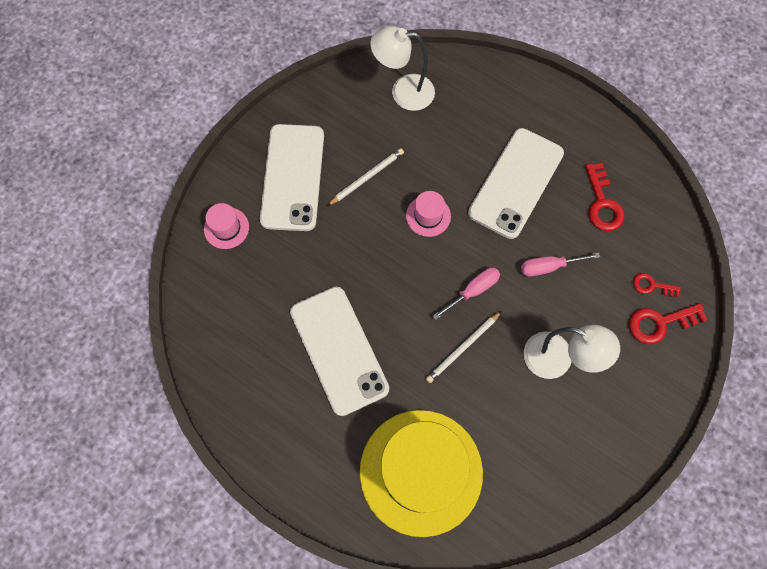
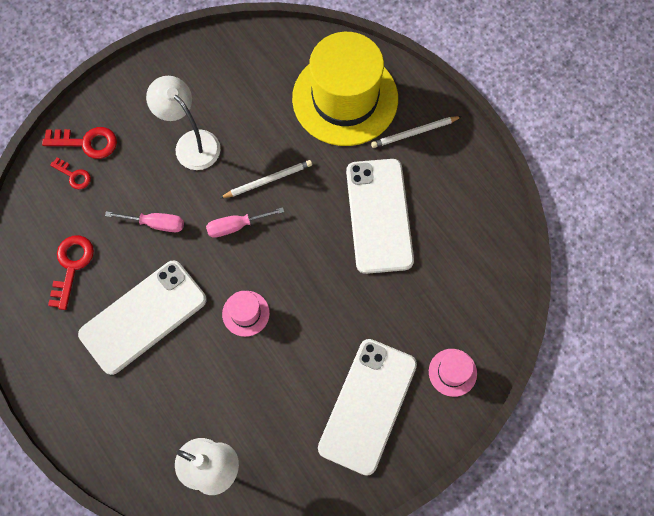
camera: 160 degrees left, 0 degrees up
(367, 177) = (290, 377): white pencil -> white pencil (414, 133)

